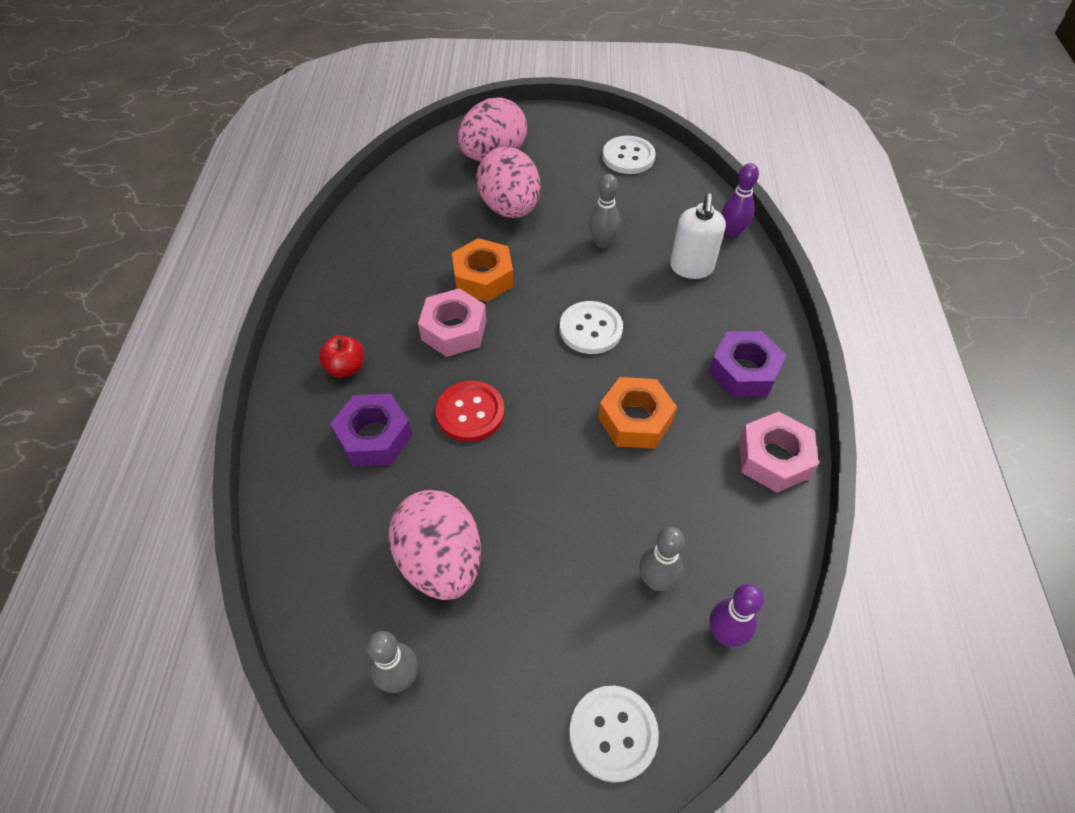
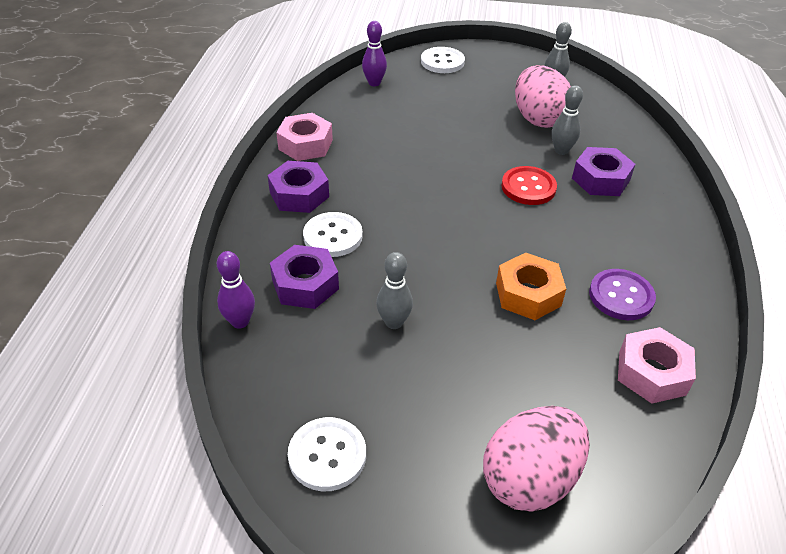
camera: 175 degrees left, 10 degrees down
(346, 368) = (642, 226): red apple -> none
(395, 284) = (621, 296): none -> purple button
(454, 330) = (551, 247): pink nut -> pink nut (652, 373)
(510, 208) = (502, 380): pink egg -> none
(590, 329) = (422, 237): white button -> white button (333, 236)
(635, 420) = (399, 173): orange nut -> none
(656, 580) = (406, 102): grey bowling pin -> grey bowling pin (561, 150)
(691, 268) = (305, 284): white soap dispenser -> purple nut

